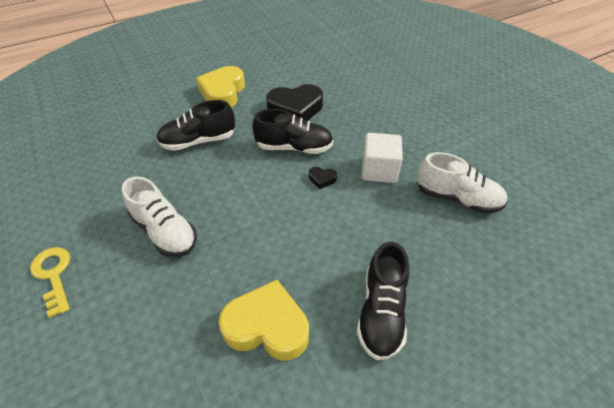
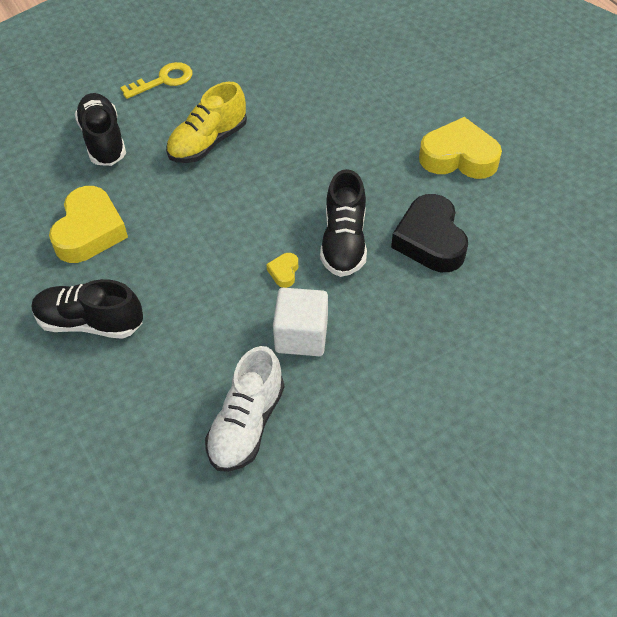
camera: 90 degrees right, 5 degrees up
(165, 231) = (208, 142): white shoe -> yellow shoe
(198, 141) = (350, 147): black shoe -> black shoe (103, 140)
(322, 179) = (284, 272): black heart -> yellow heart

